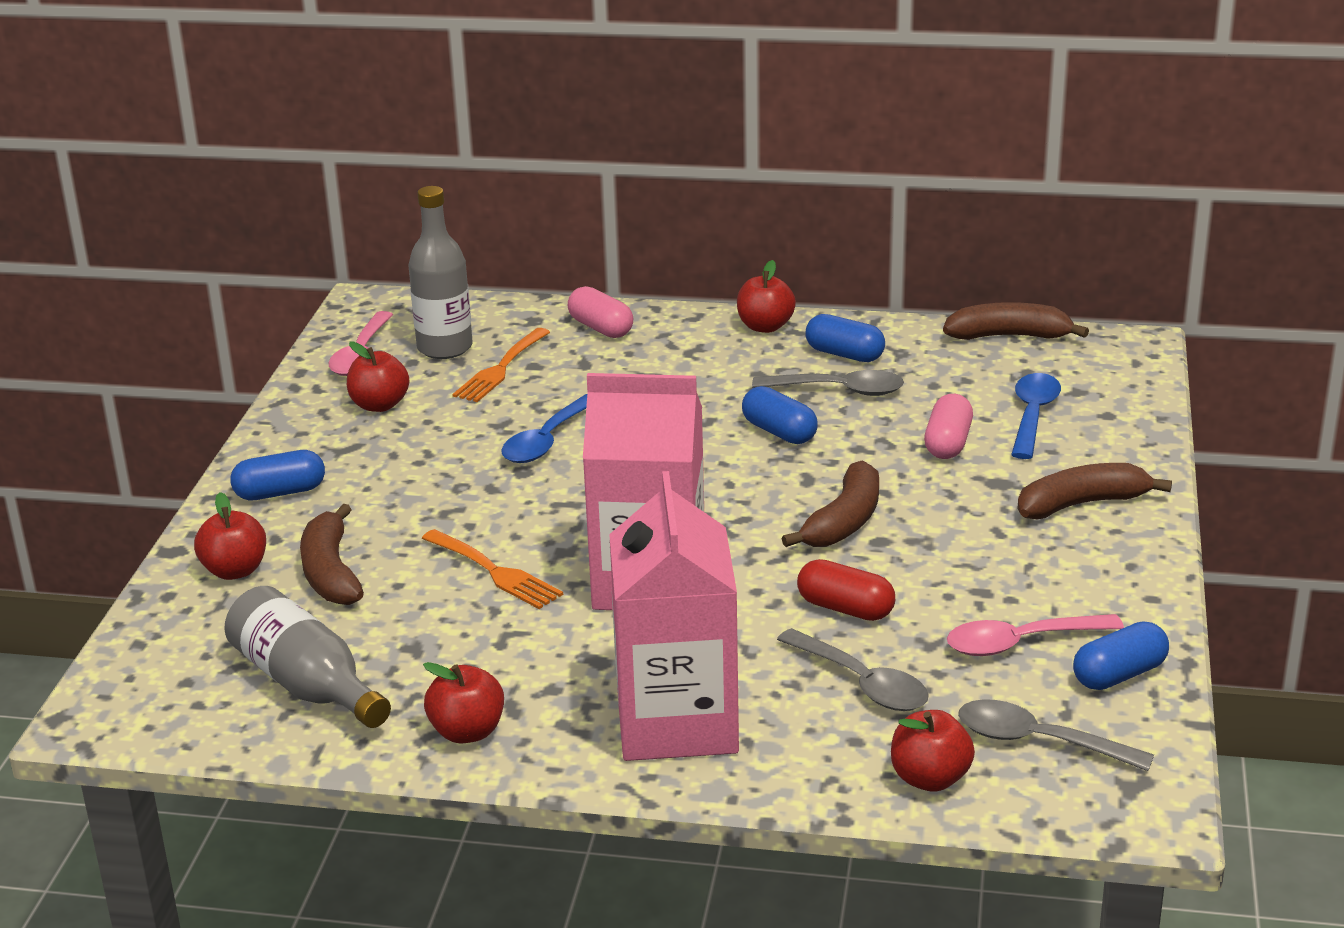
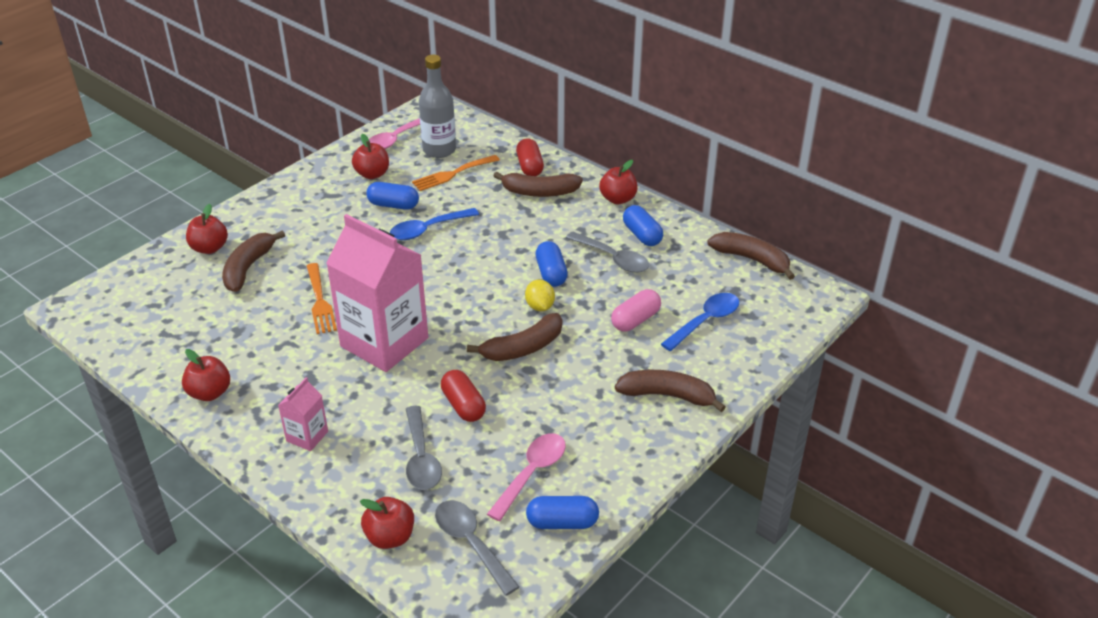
camera: 30 degrees right, 10 degrees up
(280, 492) = (275, 209): blue capsule -> blue capsule (393, 205)
(306, 684) = (172, 329): grey bottle -> none
(601, 328) = (529, 167): pink capsule -> red capsule
(651, 351) = (540, 192): none -> brown banana
(677, 722) = (307, 436): pink carton -> pink carton, size x0.44
(809, 471) = (540, 306): none -> yellow lemon
(1021, 643) = (532, 473): pink spoon -> pink spoon turned 105 degrees clockwise

